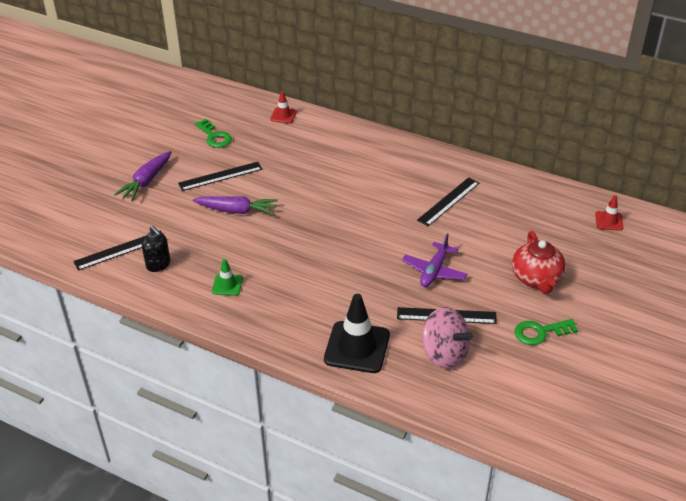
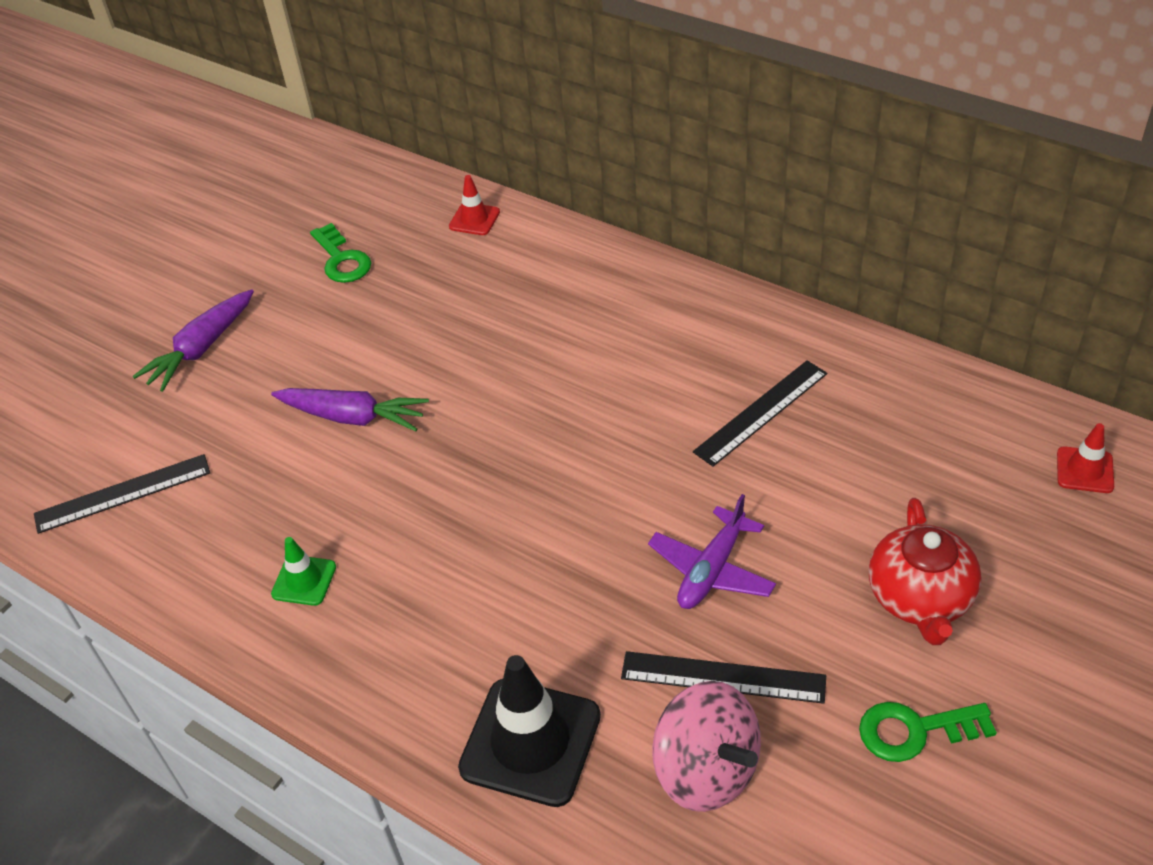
camera: 10 degrees right, 5 degrees up
(158, 265) = (185, 528): black soap dispenser -> none
(220, 176) = (336, 342): black ruler -> none

